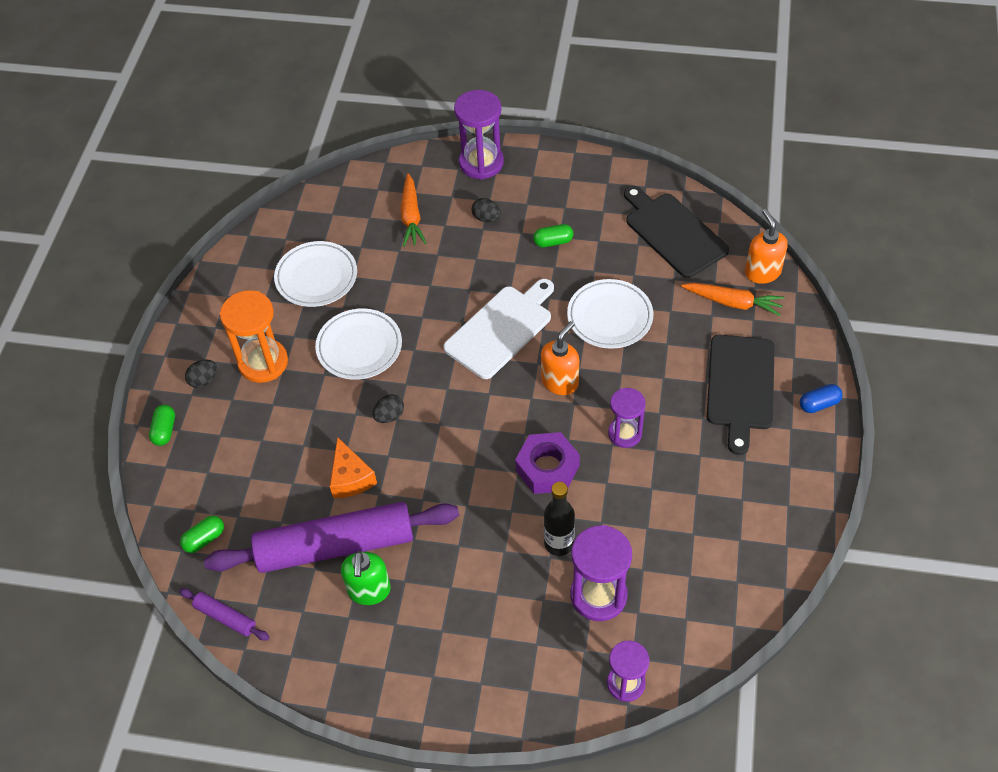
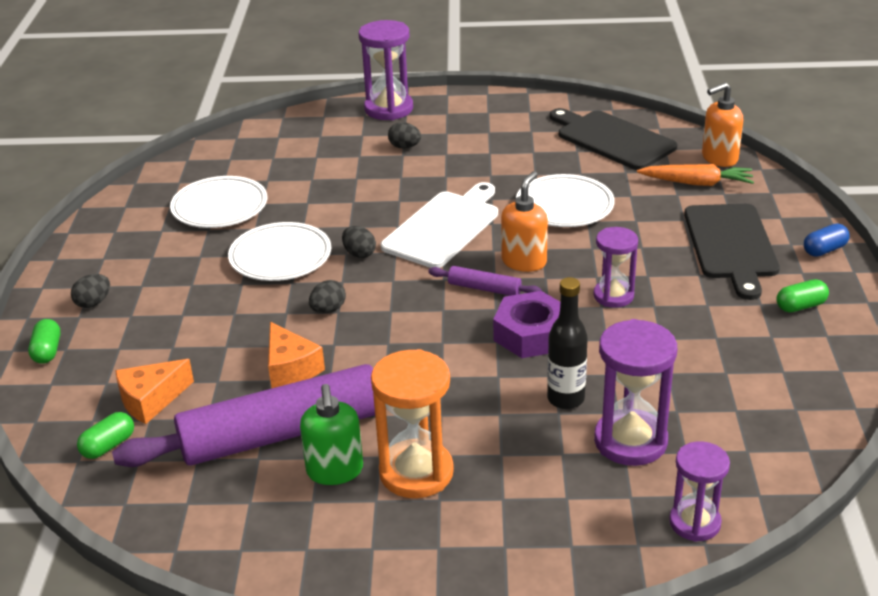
camera: 10 degrees left, 20 degrees down
(225, 617) = (145, 520): purple rolling pin -> purple rolling pin (484, 288)
(240, 496) = (151, 400): none -> orange cheese
(263, 362) = (166, 281): orange hourglass -> orange hourglass (416, 472)
(411, 216) = (320, 153): orange carrot -> none
(425, 352) = (359, 254): none -> black egg
(553, 242) = (483, 157): green capsule -> green capsule (800, 306)
(762, 272) = (719, 158): orange soap dispenser -> orange soap dispenser turned 90 degrees counterclockwise

